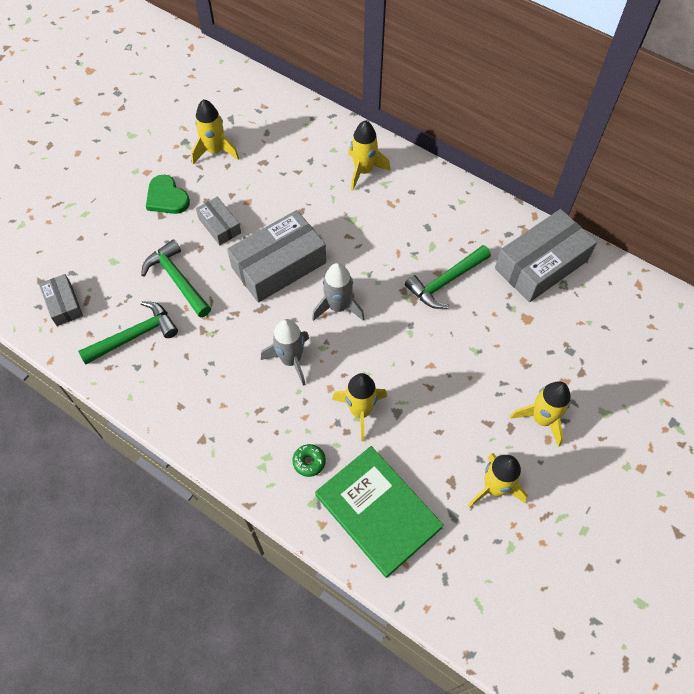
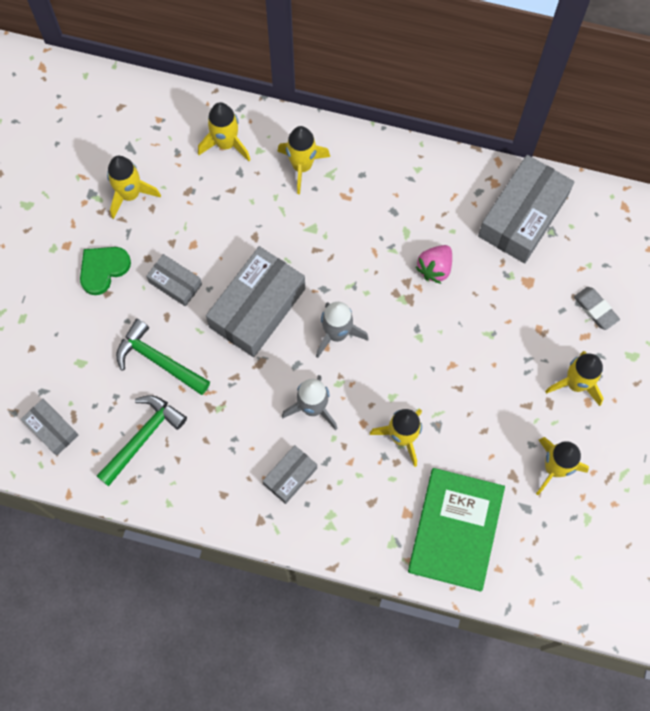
camera: 20 degrees left, 10 degrees up
(167, 197) = (103, 269): green heart -> green heart turned 105 degrees clockwise
(245, 410) = (290, 476): none -> grey box
(308, 137) = (226, 144): none -> yellow rocket
(309, 462) = (372, 505): green donut -> none
(378, 511) = (455, 529): green book -> green book turned 75 degrees clockwise
(446, 281) = (435, 268): green hammer -> pink strawberry
(582, 361) = (595, 309): none -> grey eraser

